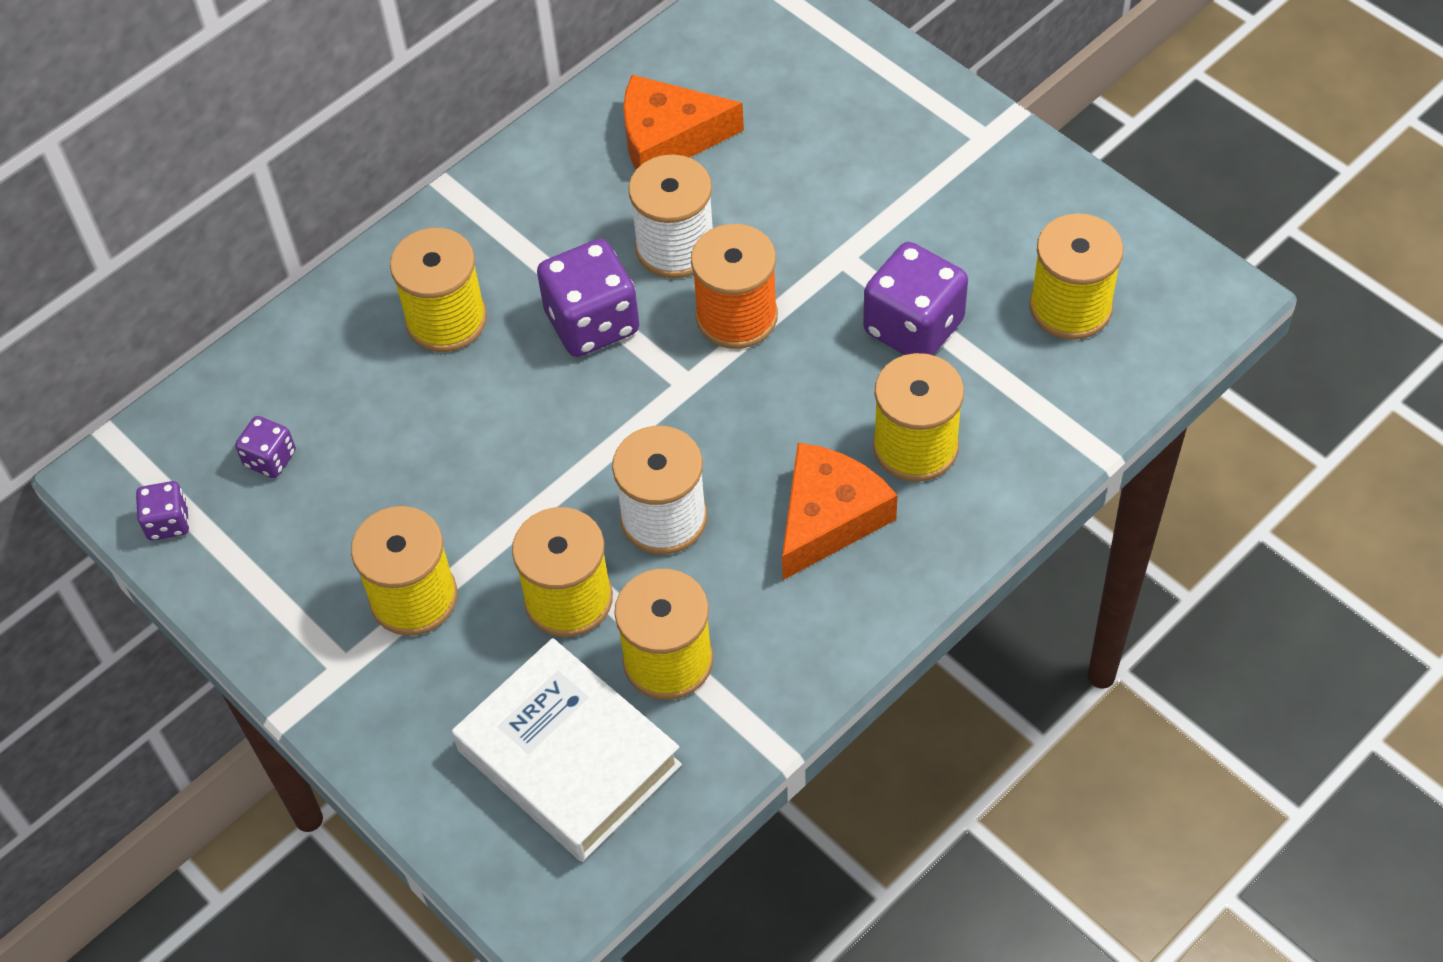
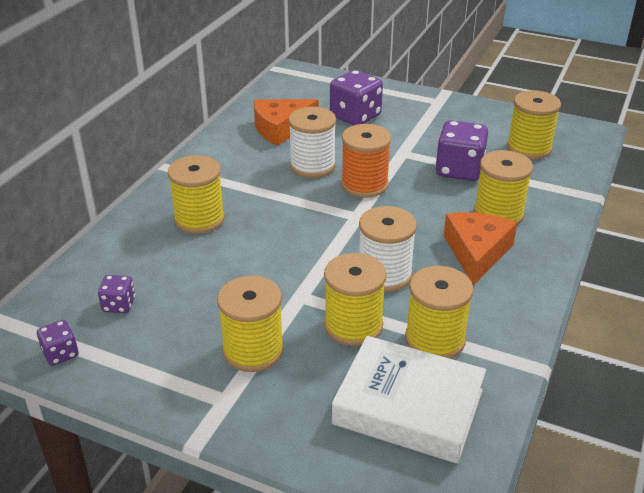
camera: 25 degrees left, 20 degrees down
(592, 322) = (286, 203): purple dice -> purple dice (355, 116)

